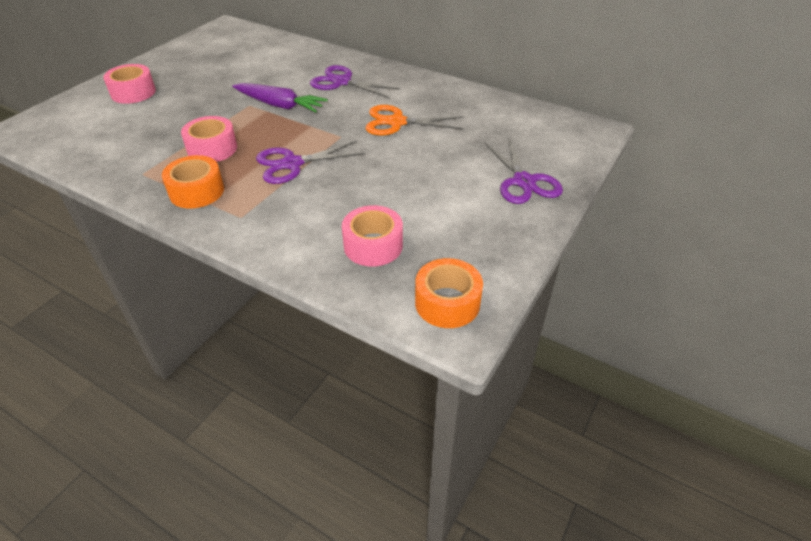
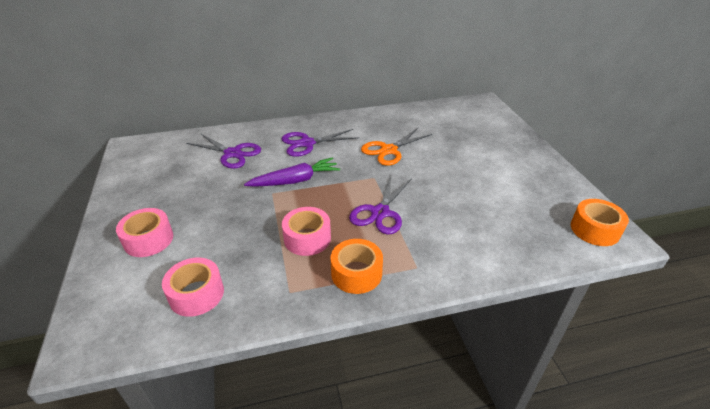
camera: 45 degrees left, 5 degrees down
(373, 245) = (513, 227): pink tape -> pink tape (196, 294)
(523, 181) = (507, 146): purple scissors -> purple scissors (232, 153)

